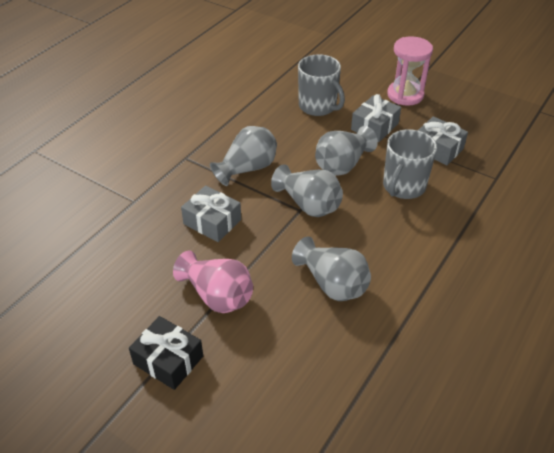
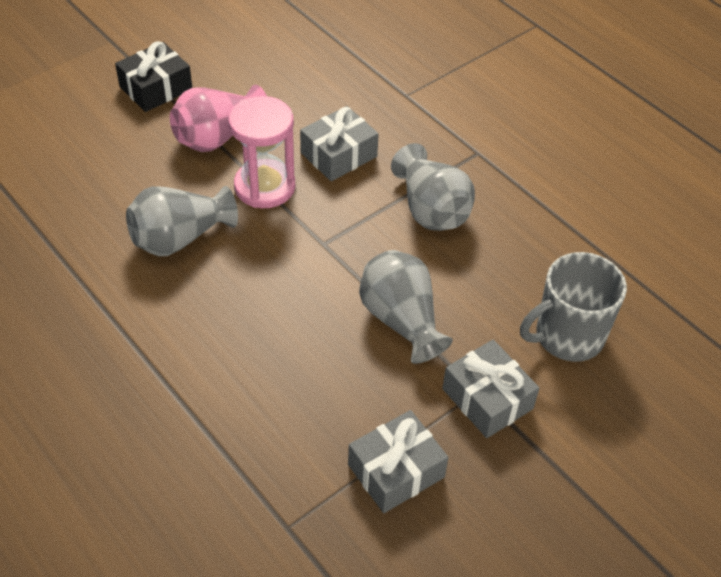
camera: 105 degrees right, 5 degrees up
(309, 205) = (329, 255): grey vase -> none
(403, 186) = (321, 381): grey mug -> none
(405, 95) = (575, 487): pink hourglass -> pink hourglass (264, 187)

